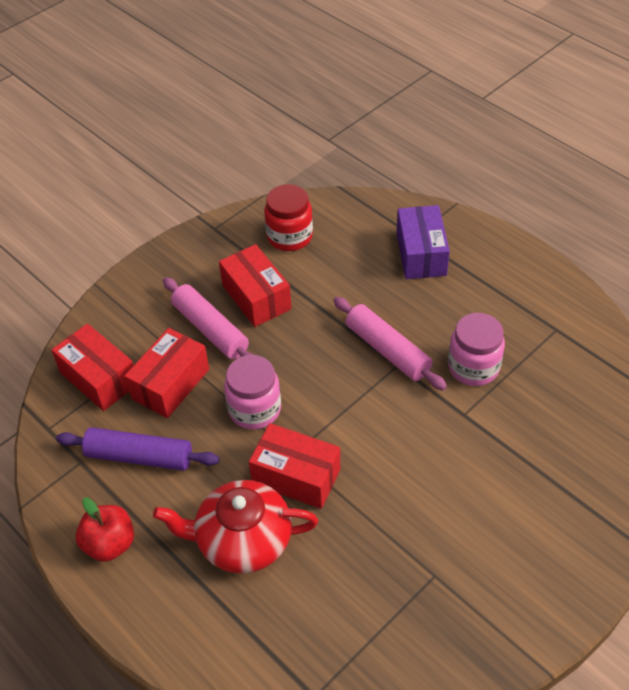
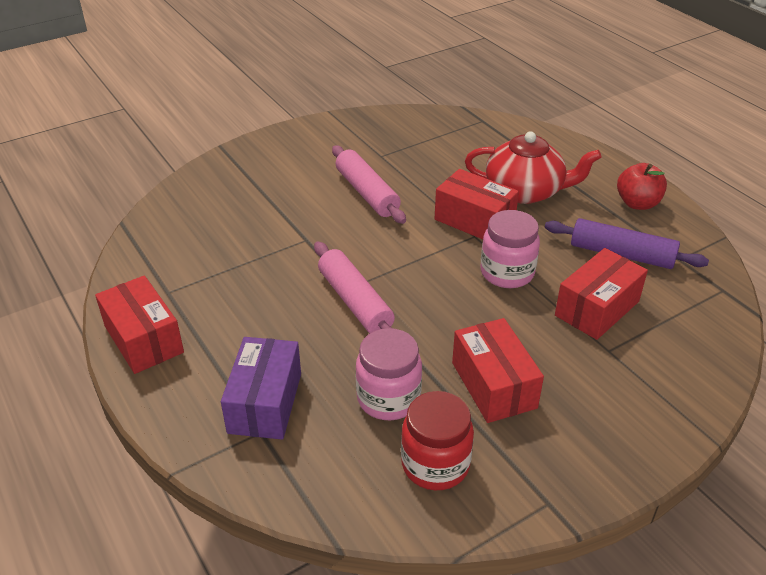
camera: 170 degrees left, 10 degrees down
(99, 378) = (680, 326): red box -> red box (143, 339)
(210, 329) = (553, 356): pink rolling pin -> pink rolling pin (367, 193)
(473, 367) = (275, 273): pink jar -> pink jar (388, 398)

